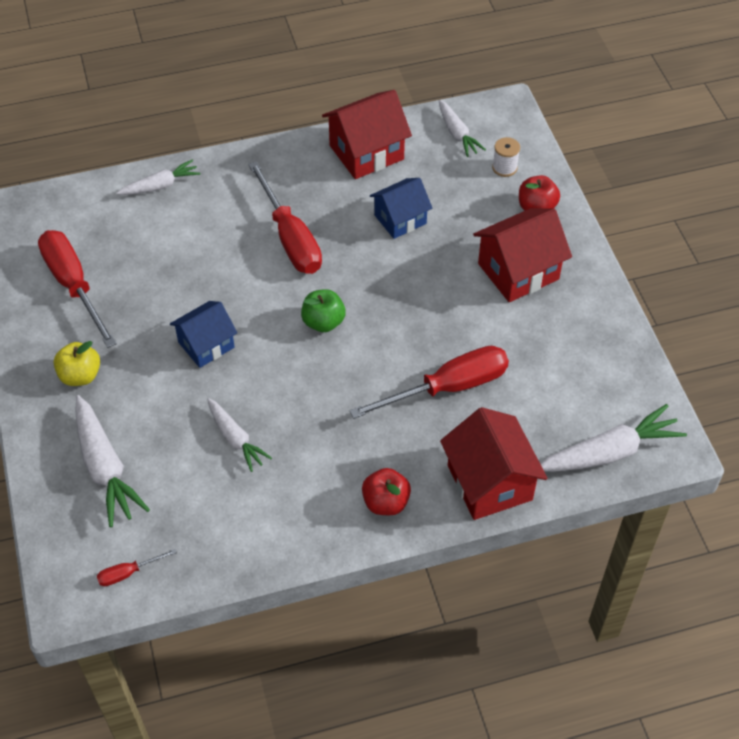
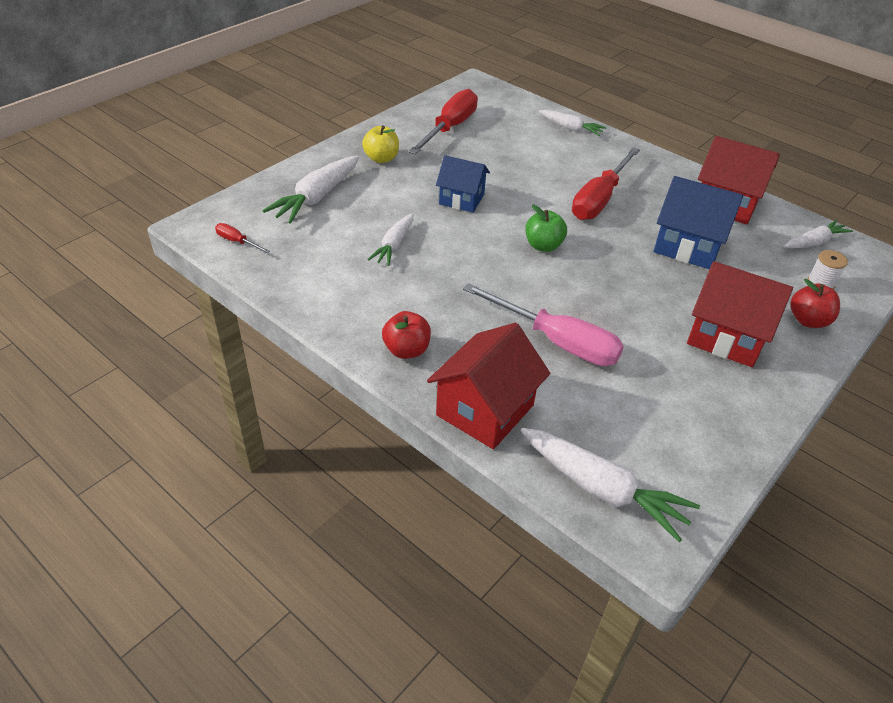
camera: 55 degrees right, 10 degrees down
(400, 219) = (688, 246): blue house -> blue house, size x1.50
(448, 387) = (556, 341): red screwdriver -> pink screwdriver
(457, 134) = (814, 242): white carrot -> white carrot turned 150 degrees counterclockwise

